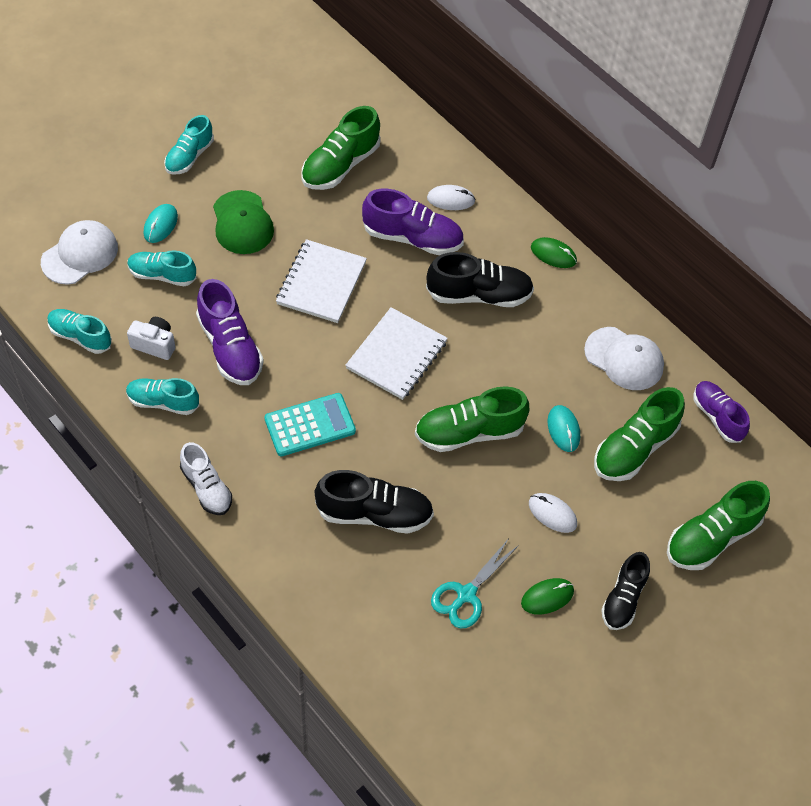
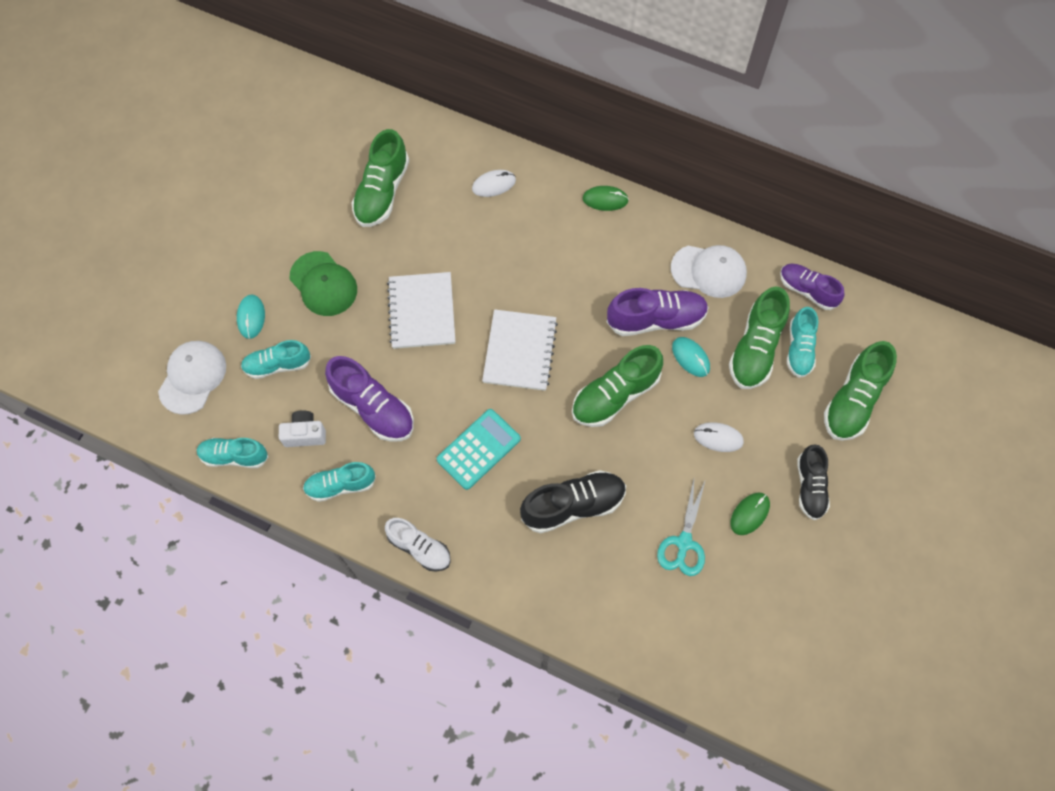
camera: 20 degrees left, 10 degrees up
(189, 156) = (243, 240): turquoise shoe -> turquoise shoe (799, 349)
(412, 238) = (479, 235): purple shoe -> purple shoe (656, 319)
(479, 295) = (561, 264): black shoe -> none

